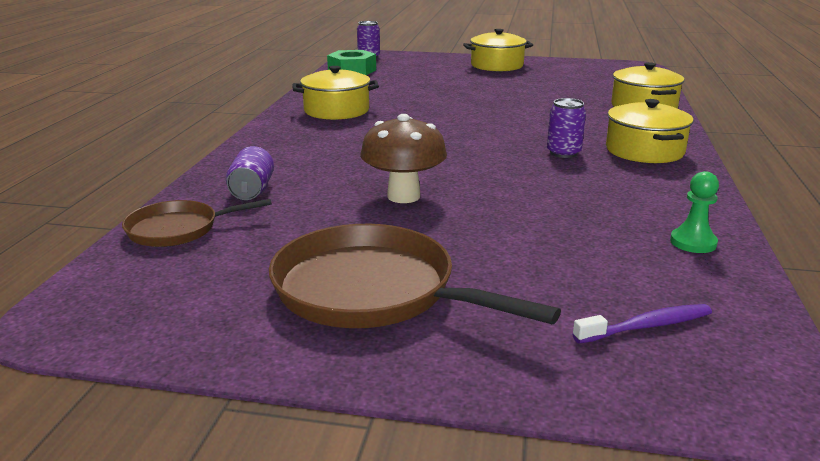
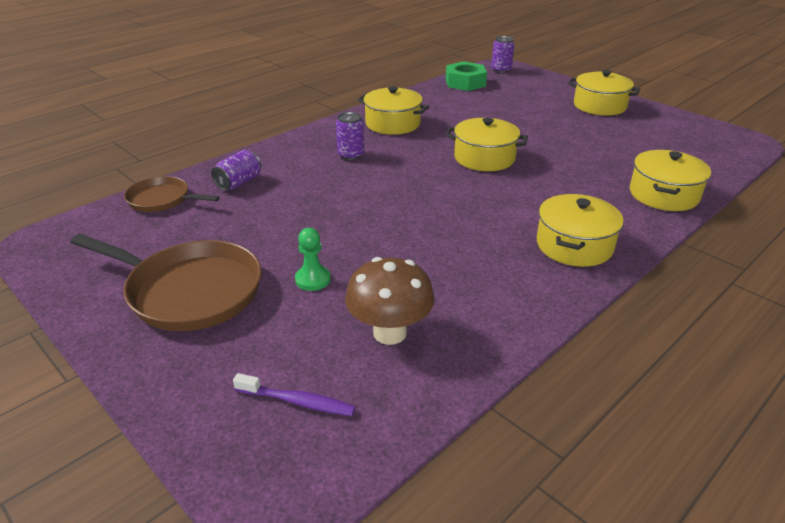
camera: 35 degrees right, 10 degrees up
(371, 291) = (190, 291): brown pan -> brown pan turned 135 degrees clockwise
(403, 196) = (318, 222): brown mushroom -> brown mushroom (389, 333)
(469, 115) = (484, 158): none -> yellow pot
(563, 153) = (498, 223): purple can -> purple can (351, 155)
(693, 242) = (452, 351): green pawn -> green pawn (313, 279)

